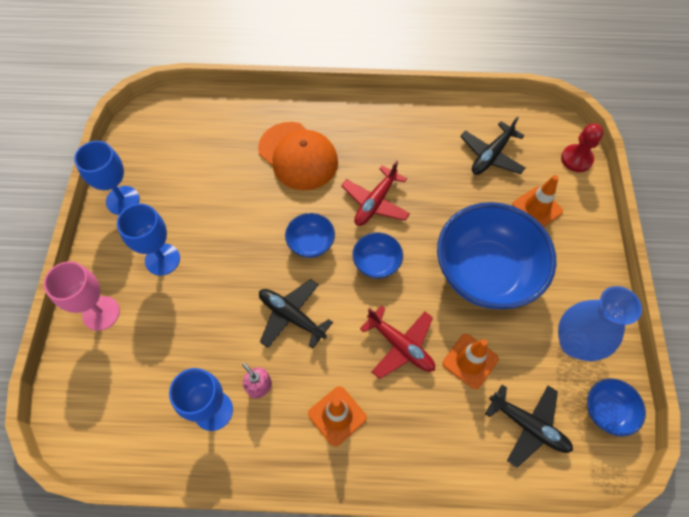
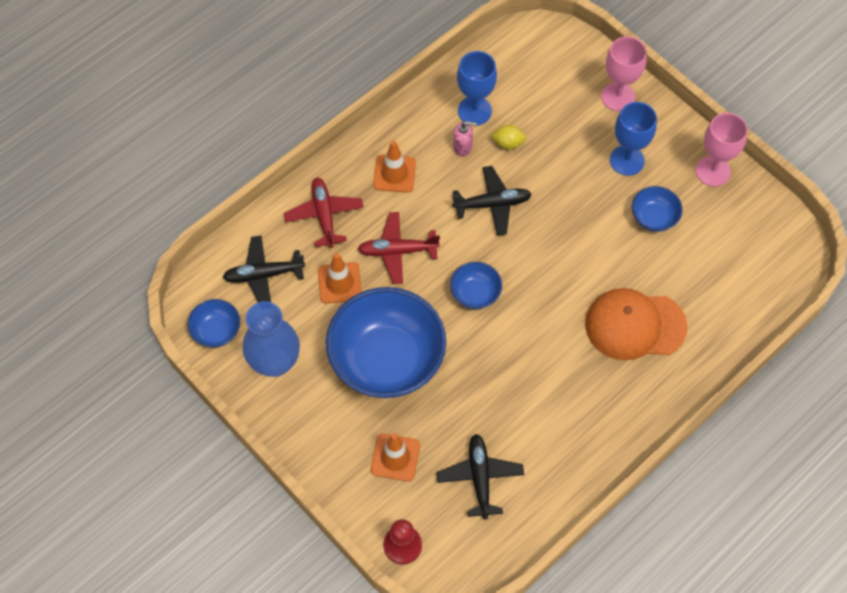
camera: 135 degrees right, 0 degrees up
(122, 200) = (713, 171): blue goblet -> pink goblet
(223, 355) = (508, 143): none -> yellow lemon
(311, 243) = (539, 265): blue bowl -> blue bowl (654, 217)
(375, 202) = (529, 342): red plane -> red plane (324, 215)

